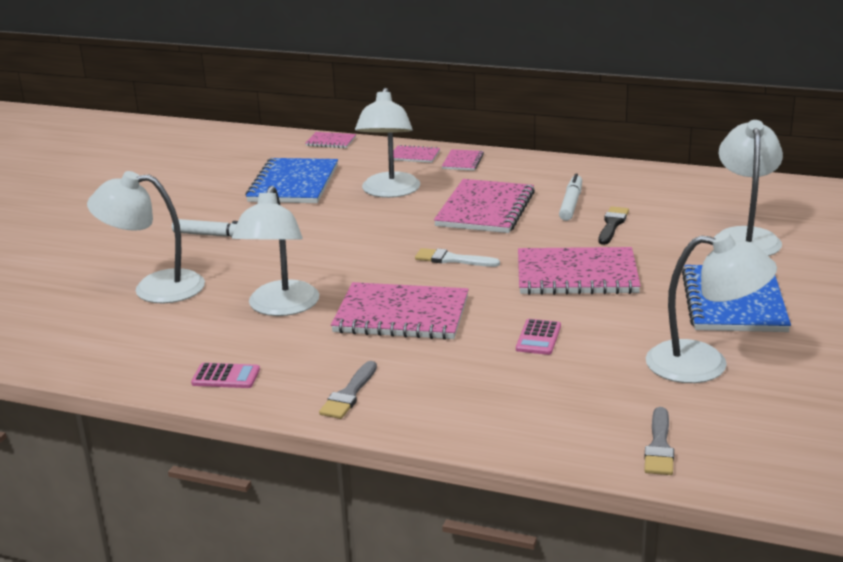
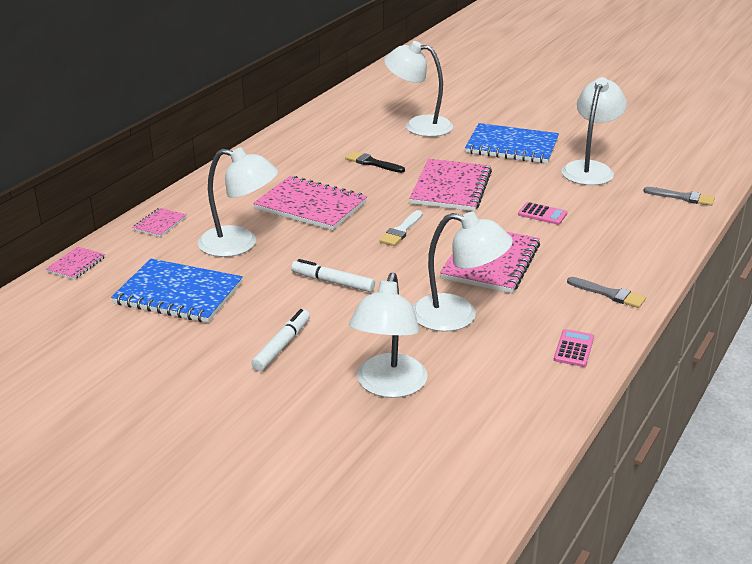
camera: 80 degrees left, 5 degrees up
(462, 161) = (196, 203): pink notebook -> none
(571, 204) = (323, 172): white marker -> white marker (333, 282)

